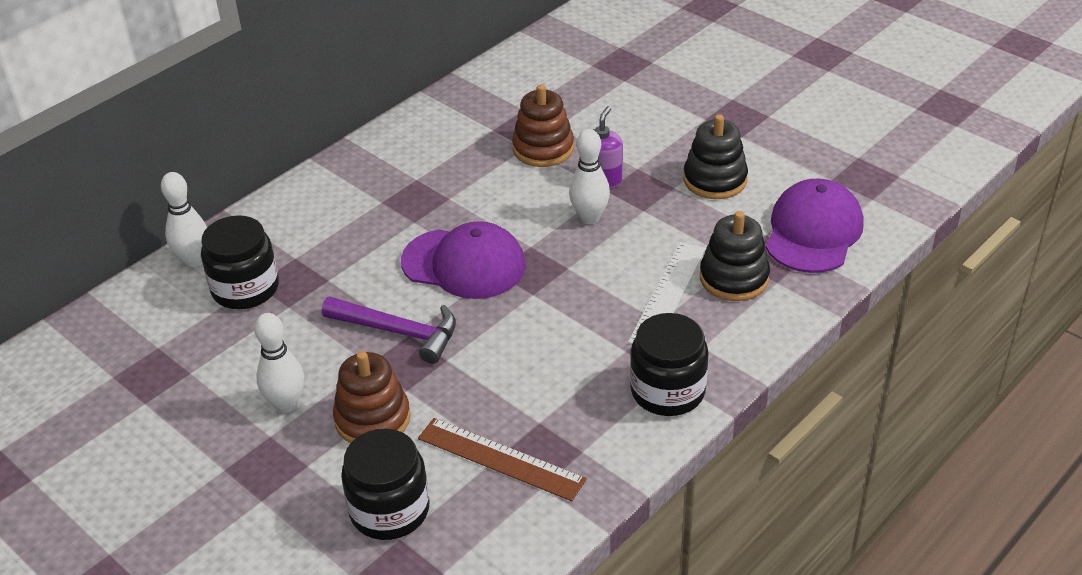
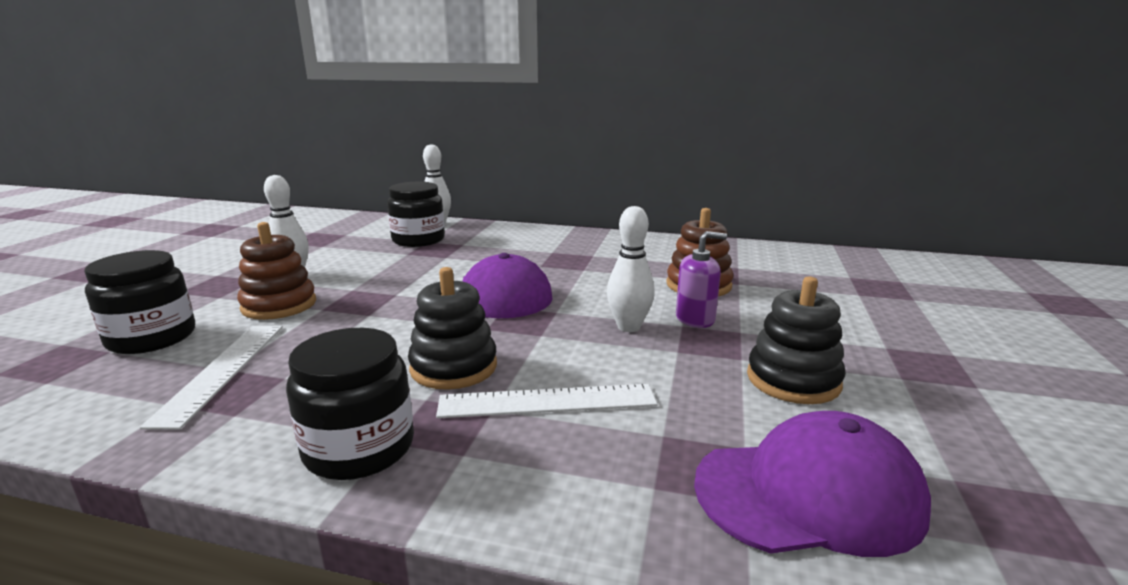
camera: 60 degrees right, 20 degrees down
(398, 332) = (396, 290): purple hammer -> none
(501, 459) = (222, 370): brown ruler -> white ruler
(734, 278) = (623, 444): black stacking toy -> black stacking toy (453, 367)

